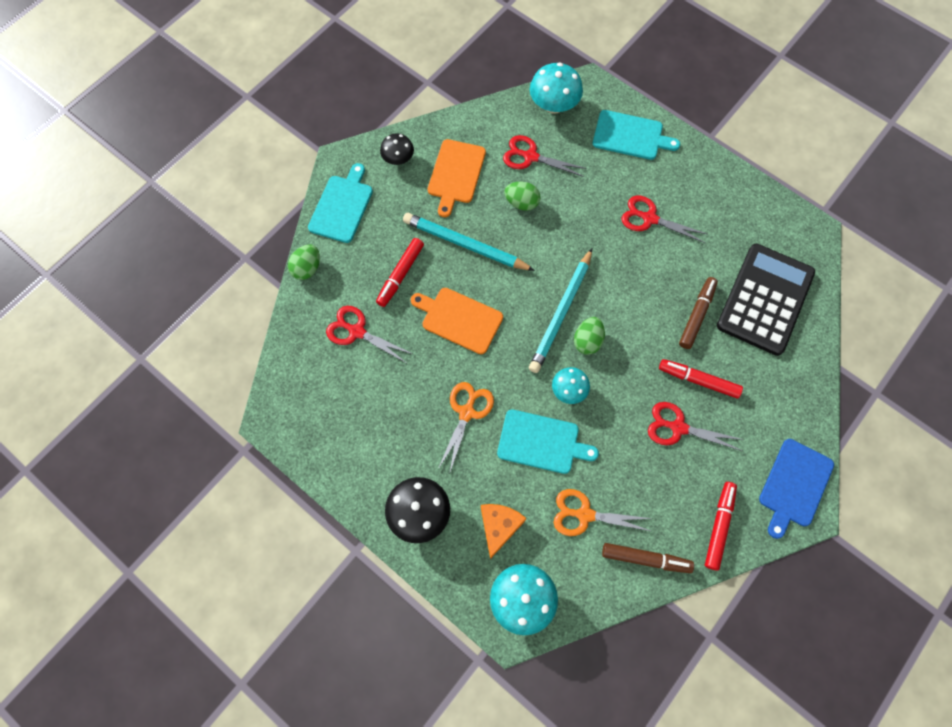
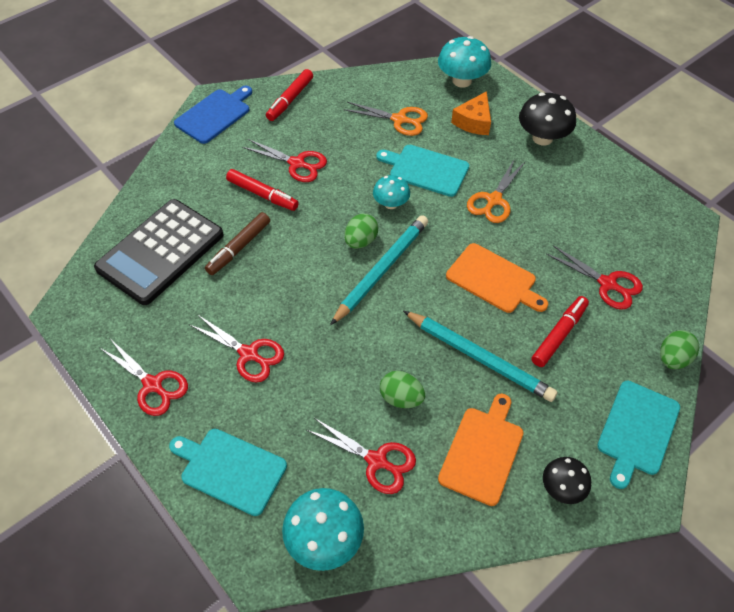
camera: 170 degrees left, 15 degrees down
(645, 559) = (357, 89): brown marker -> none
(712, 183) = (152, 385): none -> red scissors

